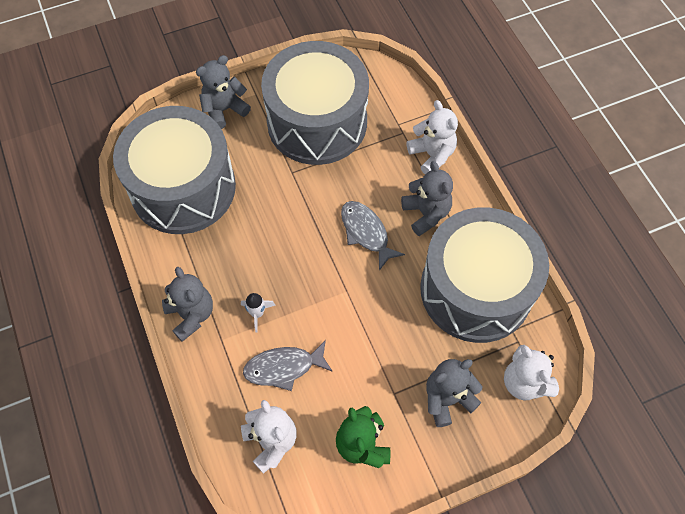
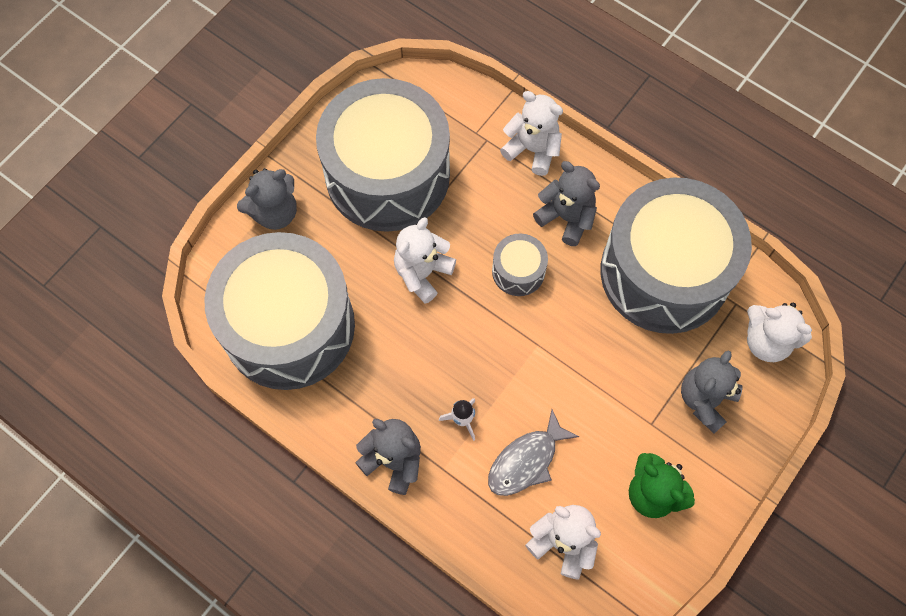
camera: 30 degrees left, 5 degrees up
(224, 110) = (274, 212): grey teddy bear -> grey teddy bear turned 150 degrees counterclockwise
(297, 199) = (422, 273): none -> white teddy bear
(366, 232) = (518, 271): grey fish -> grey drum

